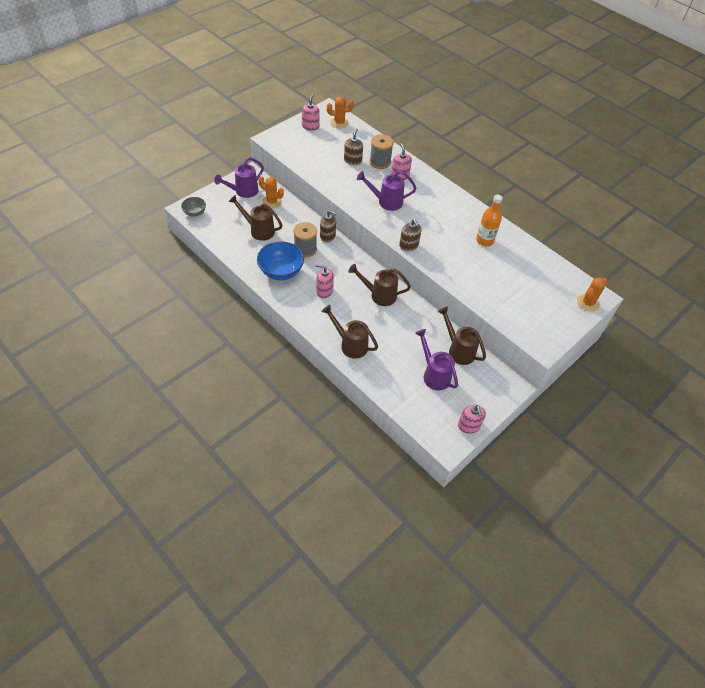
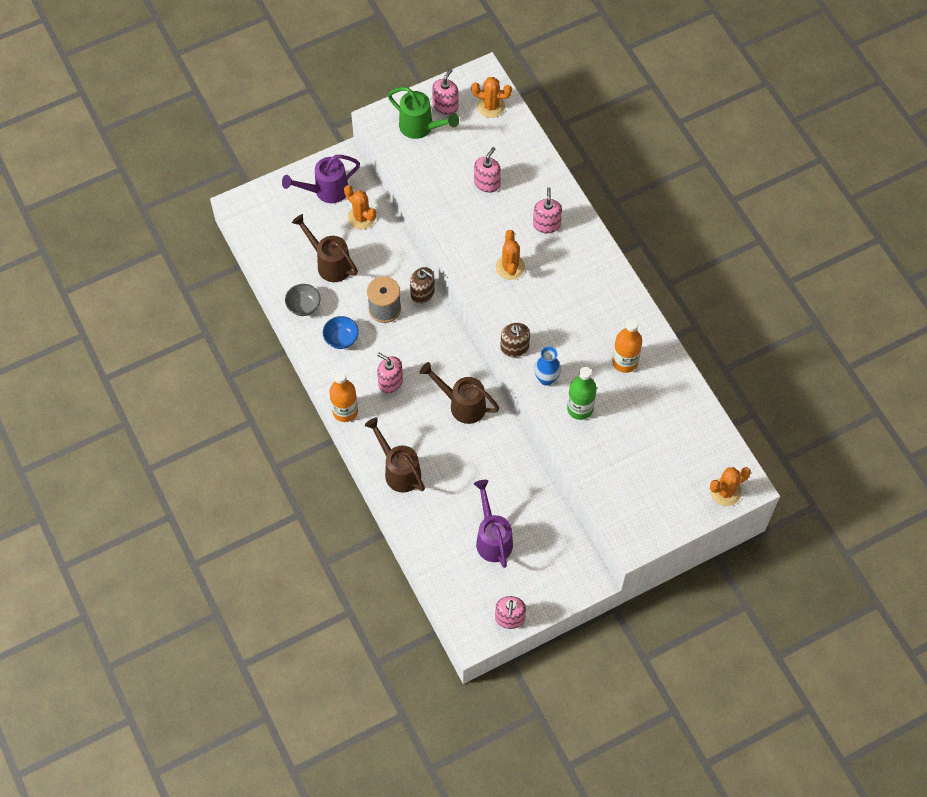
camera: 20 degrees right, 10 degrees up
(195, 213) = (250, 216): grey bowl -> grey bowl (303, 306)
(281, 272) = (341, 339): blue bowl -> blue bowl, size x0.56
(298, 139) = (420, 127): none -> green watering can
(298, 315) = (345, 411): none -> orange bottle
(352, 160) = (487, 183): brown soap dispenser -> pink soap dispenser
(380, 162) = (526, 193): grey spool -> none
(386, 202) = (510, 267): purple watering can -> orange cactus
(438, 259) = (546, 379): none -> blue vase
(458, 350) = (538, 511): brown watering can -> none
(468, 272) = (580, 408): none -> green bottle

